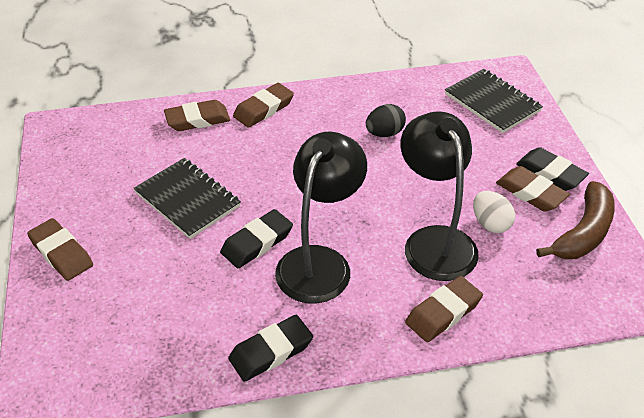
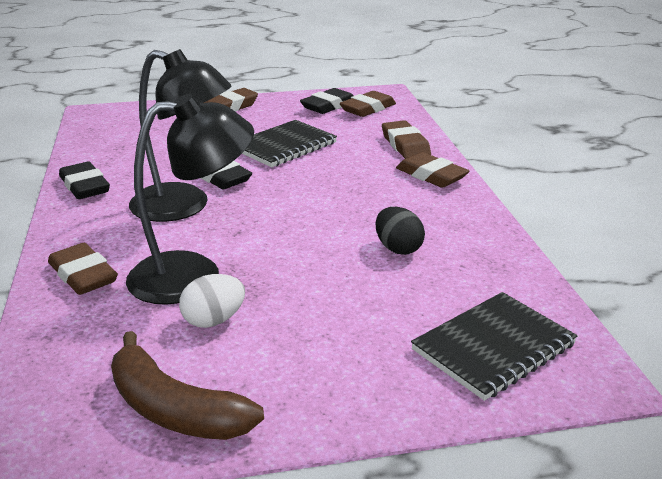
camera: 90 degrees right, 15 degrees down
(531, 193) = (271, 364): brown eraser -> brown eraser (368, 109)
(550, 173) = (315, 392): black eraser -> black eraser (328, 106)

